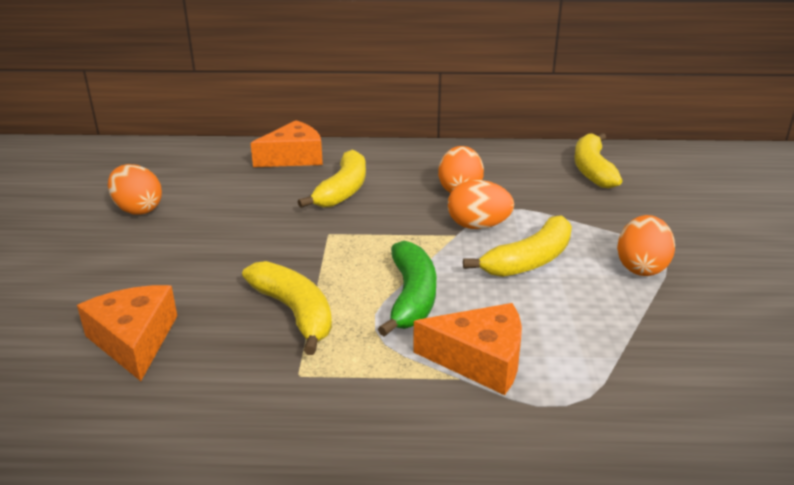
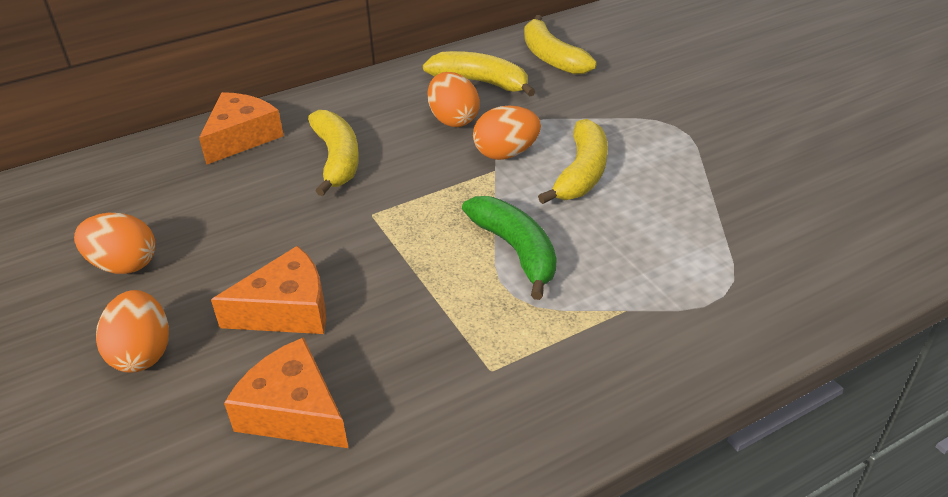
camera: 30 degrees left, 10 degrees up
(294, 312) = (425, 311): yellow banana -> yellow banana (480, 82)
(480, 359) = (627, 285): orange cheese -> orange cheese (287, 309)
(641, 267) = (673, 146): orange egg -> orange egg (142, 353)

